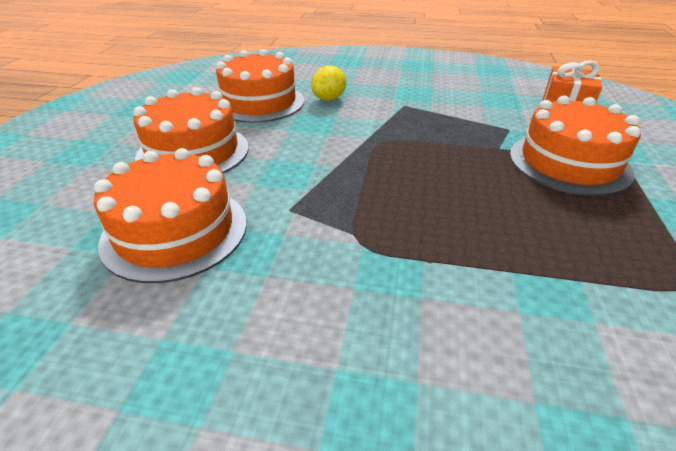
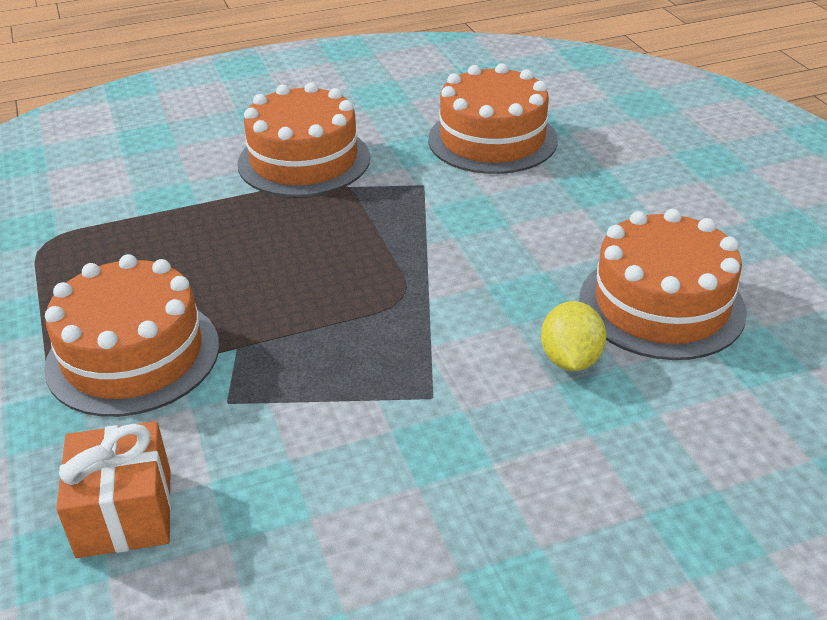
camera: 150 degrees right, 0 degrees up
(193, 152) = (602, 200): orange cake -> orange cake (304, 160)

